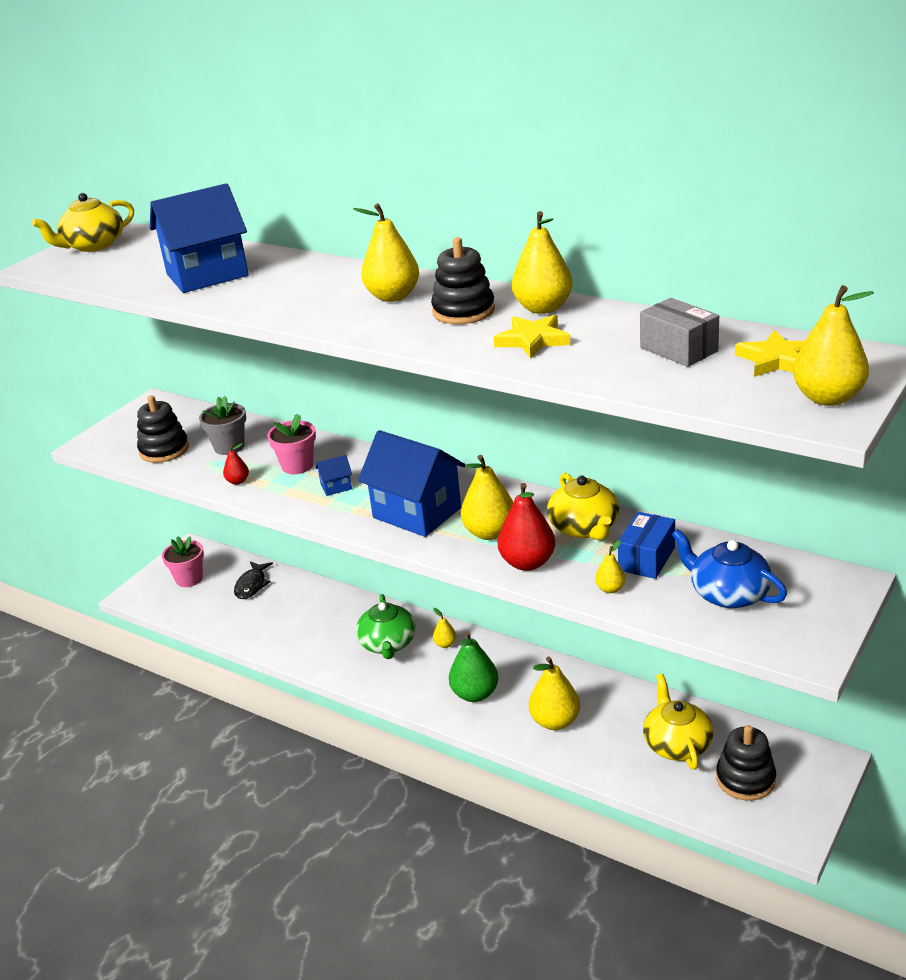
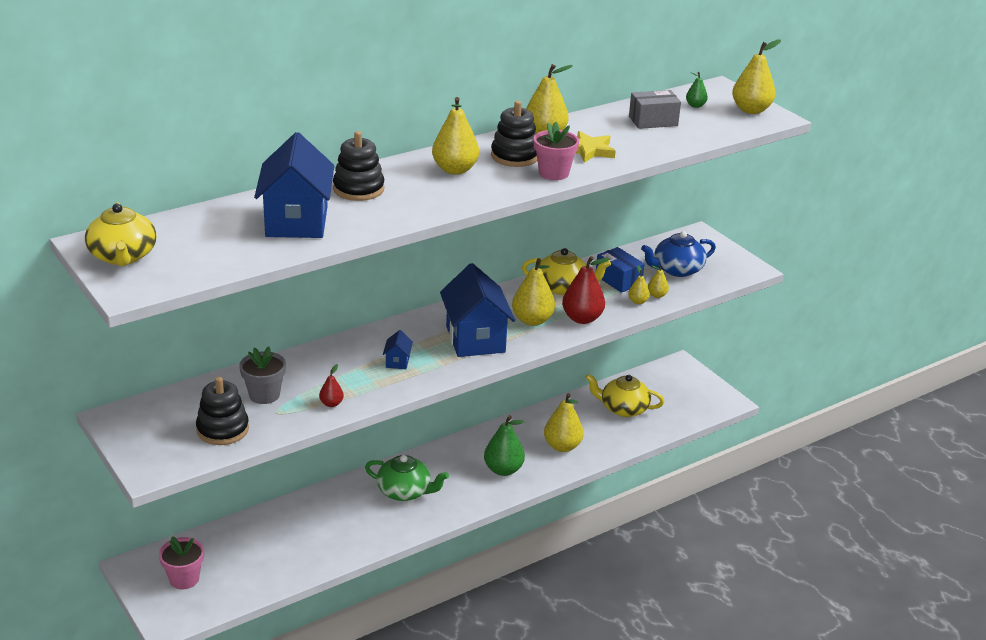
camera: 70 degrees left, 0 degrees up
(252, 585) = (241, 542): black fish -> none
(297, 466) = (341, 370): pink flower pot -> pink flower pot (553, 173)
(417, 513) = (475, 339): blue house -> blue house turned 75 degrees counterclockwise
(445, 644) = (434, 464): yellow pear -> yellow pear (657, 295)
(745, 779) = (672, 397): black stacking toy -> black stacking toy (358, 189)
(776, 360) = (695, 105): yellow star -> green pear

